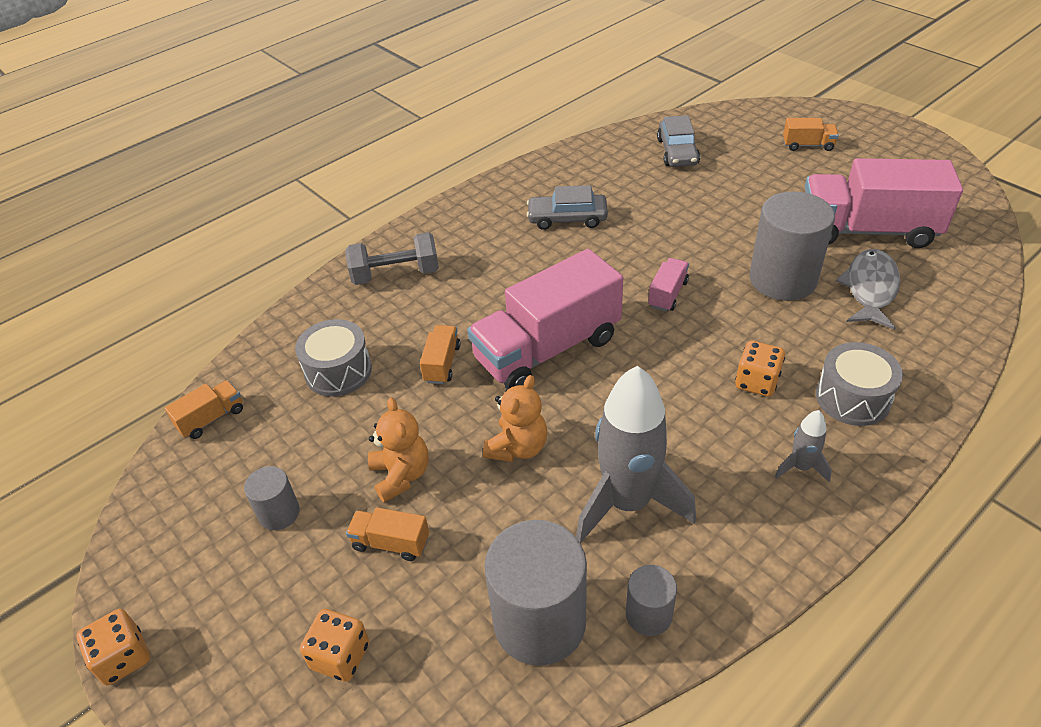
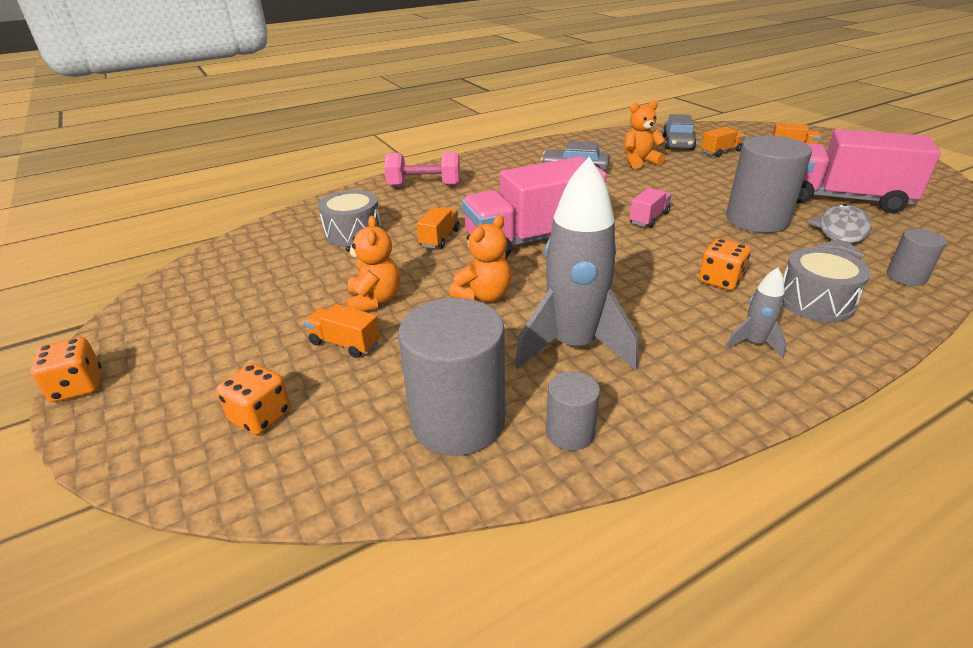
camera: 10 degrees right, 10 degrees down
(211, 418) = (240, 248): orange truck -> orange truck (721, 152)
(279, 513) = (261, 311): grey cylinder -> grey cylinder (906, 276)
(395, 274) = (424, 186): grey dumbbell -> pink dumbbell
(639, 194) = (639, 162): none -> orange teddy bear

